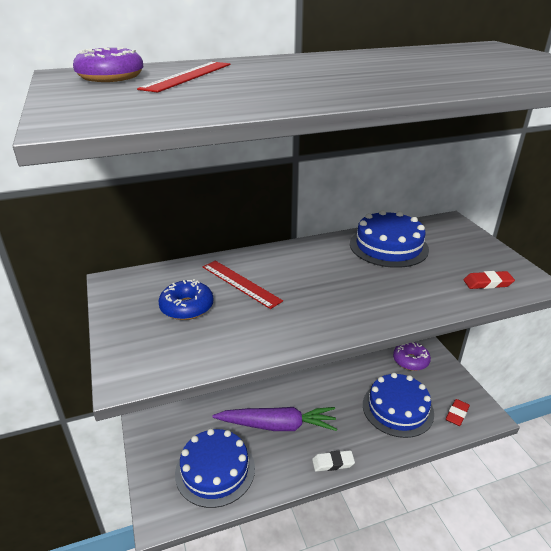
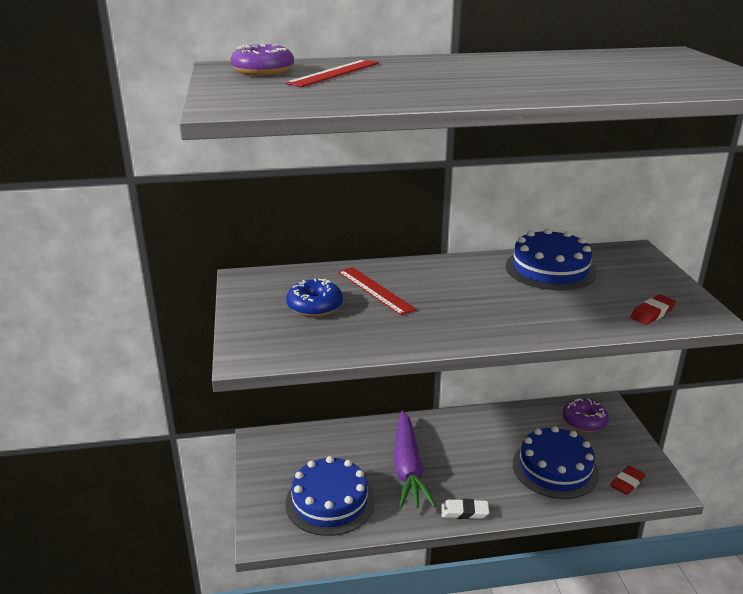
camera: 10 degrees right, 5 degrees down
(278, 425) = (408, 468): purple carrot -> purple carrot turned 75 degrees clockwise
(487, 283) = (652, 313): red eraser -> red eraser turned 45 degrees counterclockwise

